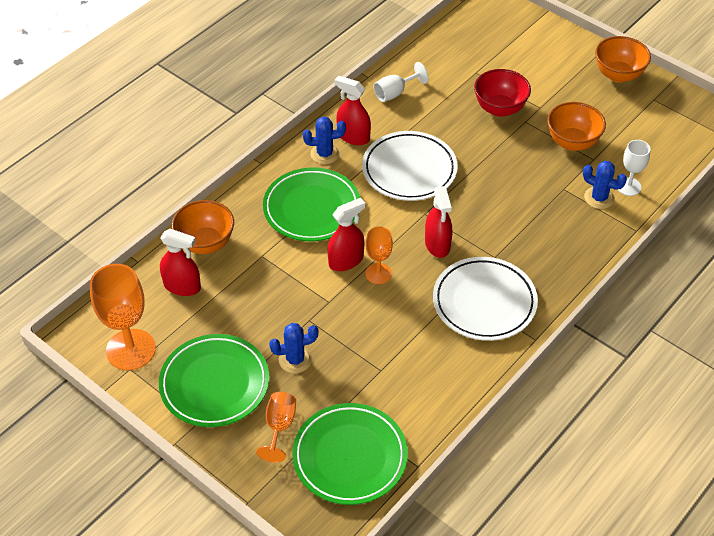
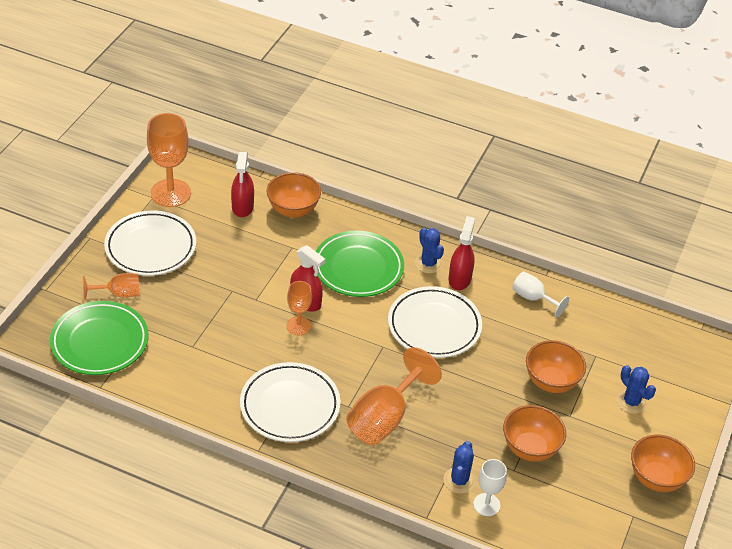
camera: 70 degrees right, 5 degrees down
(214, 384) = (150, 247): green plate -> white plate
(295, 359) = (188, 290): blue cactus -> blue cactus (631, 402)
(437, 244) = (348, 361): red spray bottle -> none
(499, 108) = (551, 382): red bowl -> orange bowl
(515, 233) = (384, 418): none -> orange goblet

